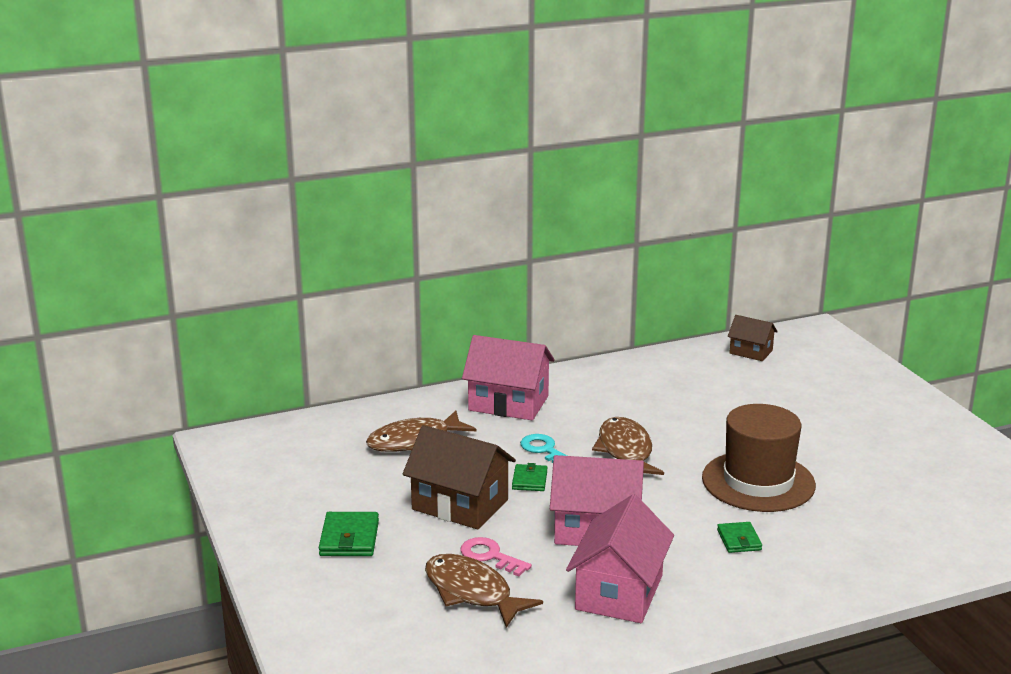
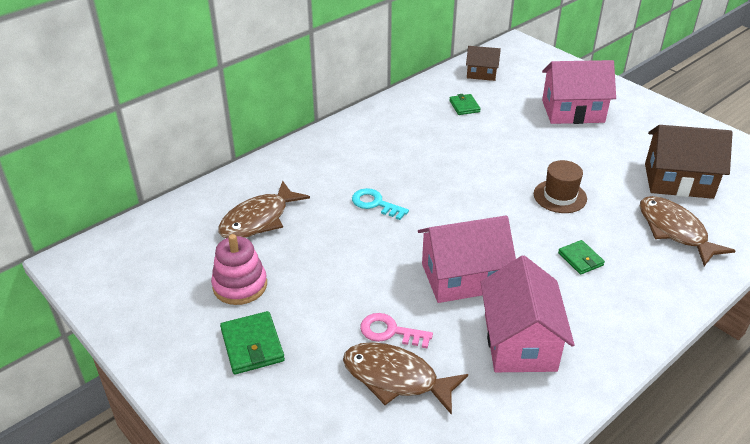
camera: 20 degrees left, 15 degrees up
(364, 490) = (240, 285): none -> pink stacking toy
(460, 505) = (334, 280): brown house -> brown house (678, 181)
(508, 403) = (320, 161): pink house -> pink house (572, 111)
(529, 480) = (380, 238): green wallet -> green wallet (464, 106)
(625, 451) = (441, 190): brown fish -> brown fish (675, 231)
(758, 482) = (560, 196): brown hat -> brown hat, size x0.56

